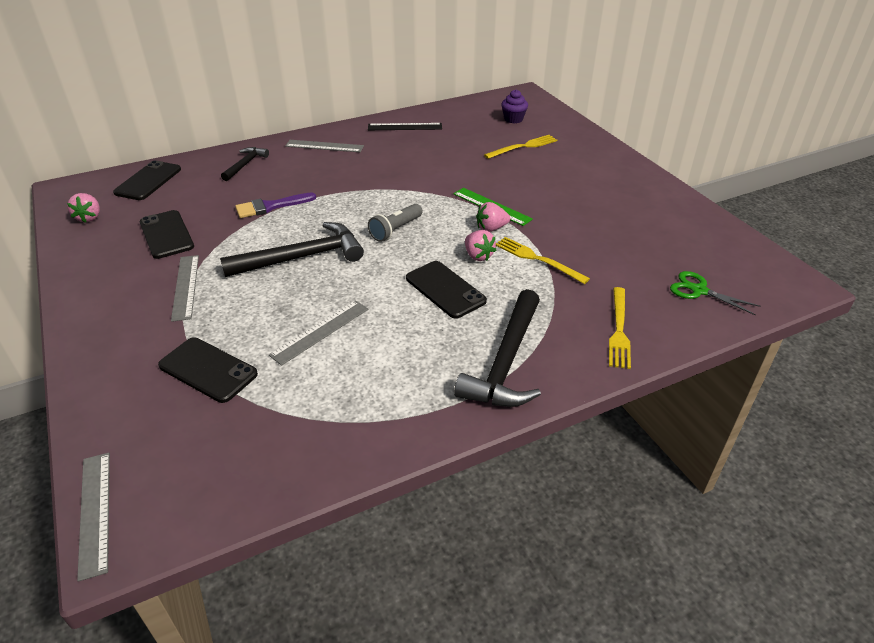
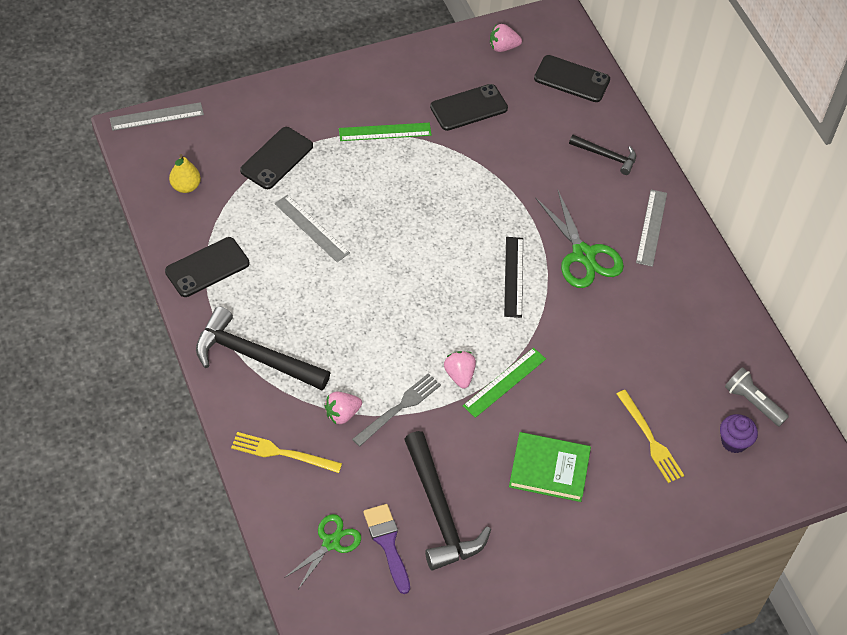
camera: 90 degrees right, 15 degrees up
(185, 287) = (385, 132): grey ruler -> green ruler
(242, 457) = (185, 186): none -> yellow pear
(271, 206) = (515, 184): purple brush -> purple brush (387, 543)
(302, 257) = (421, 212): black hammer -> black hammer (440, 511)
(353, 173) = (583, 255): none -> green scissors
(395, 230) = (463, 289): grey flashlight -> grey flashlight (752, 402)
(405, 127) = (706, 312): black ruler -> black ruler (513, 277)
(445, 289) = (358, 323): black phone -> black phone (207, 267)
(478, 256) = (410, 356): pink strawberry -> pink strawberry (342, 414)
(537, 259) = (399, 408): yellow fork -> grey fork
(567, 185) = (549, 469): none -> green book

